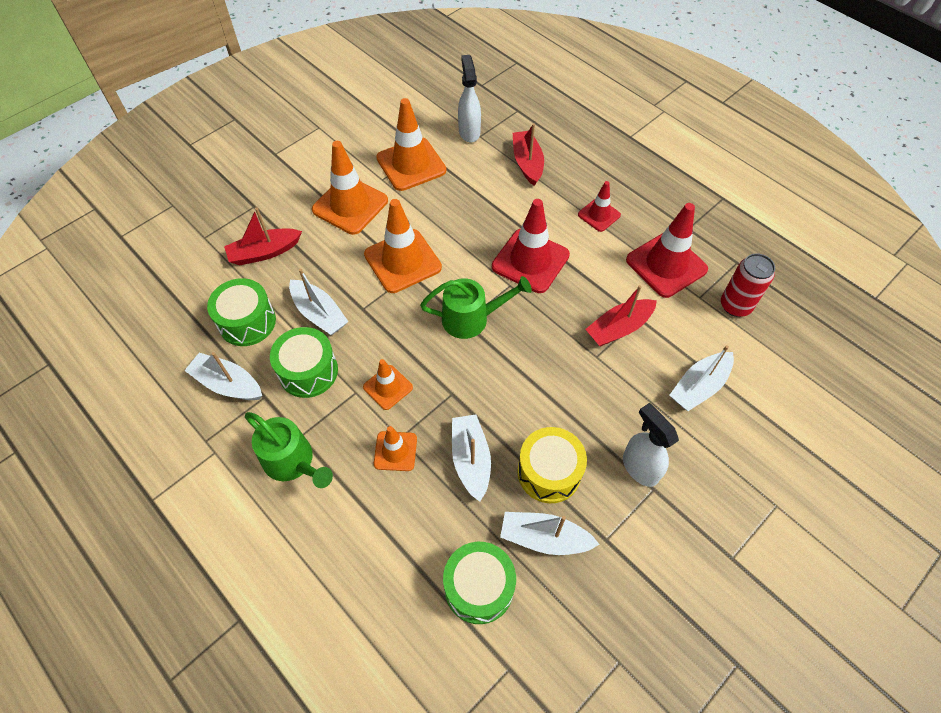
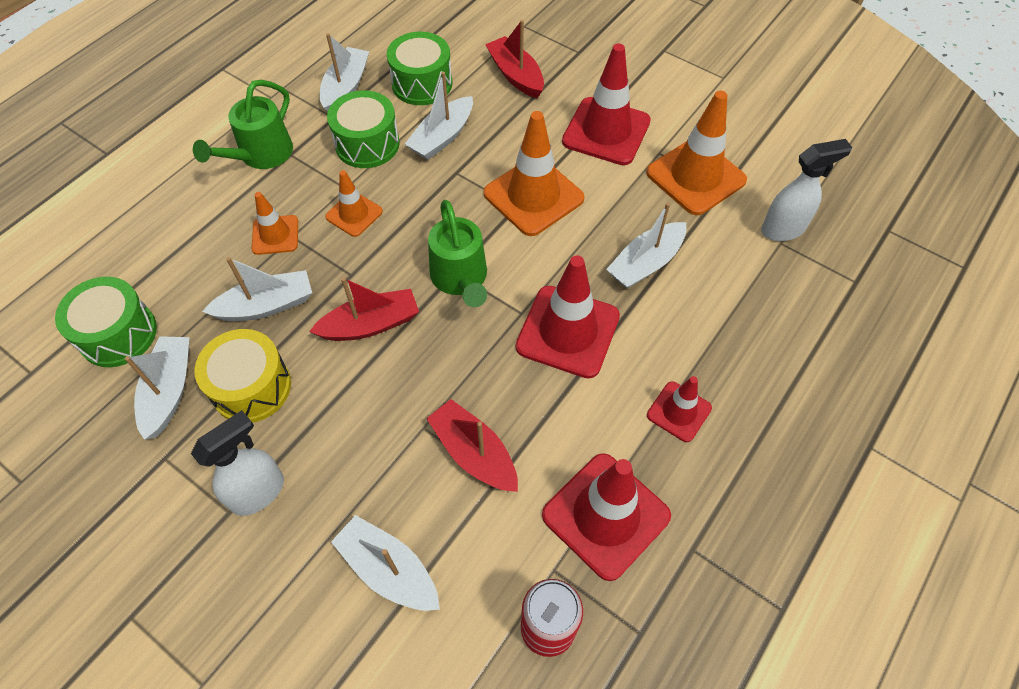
camera: 80 degrees right, 0 degrees up
(350, 205) = (606, 131): orange traffic cone -> red traffic cone
(481, 207) = (646, 263): none -> white boat
(527, 163) = (749, 307): red boat -> red boat (370, 324)

